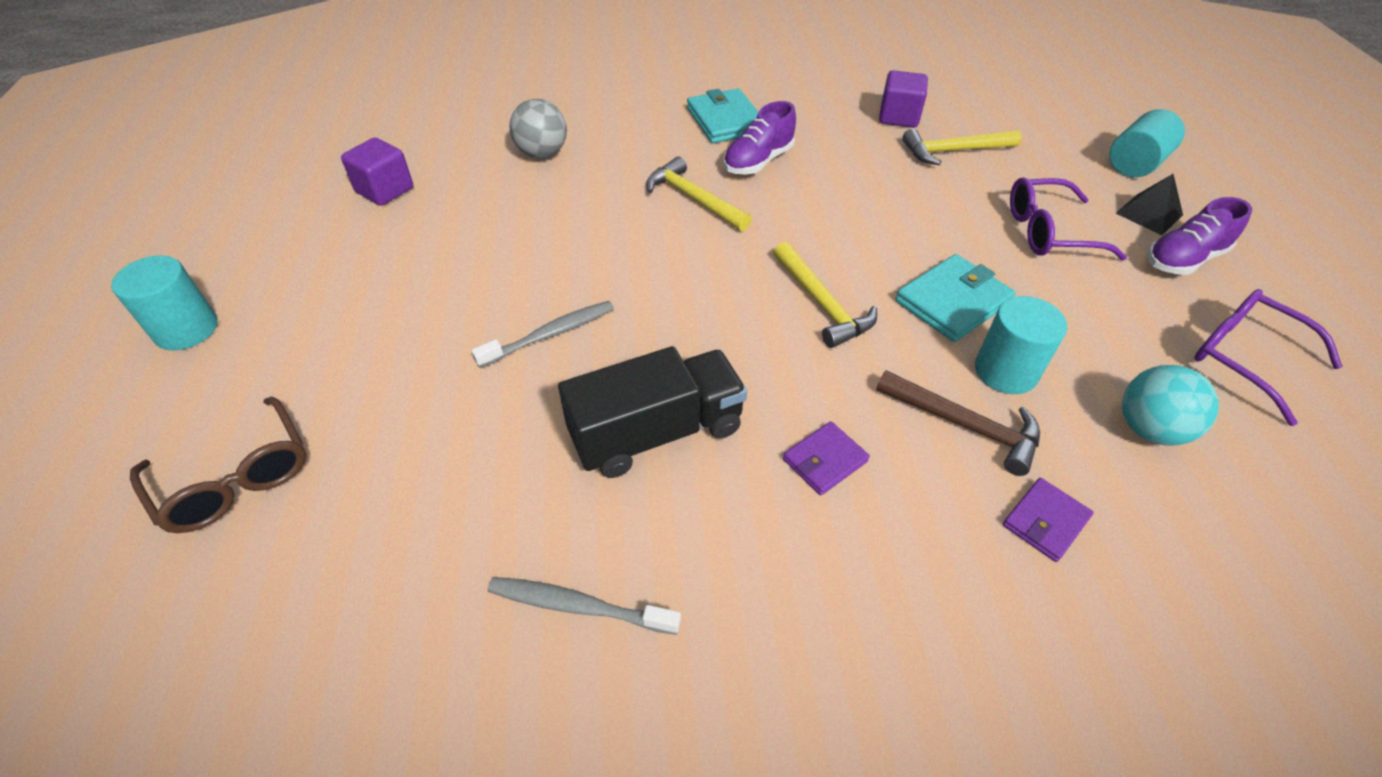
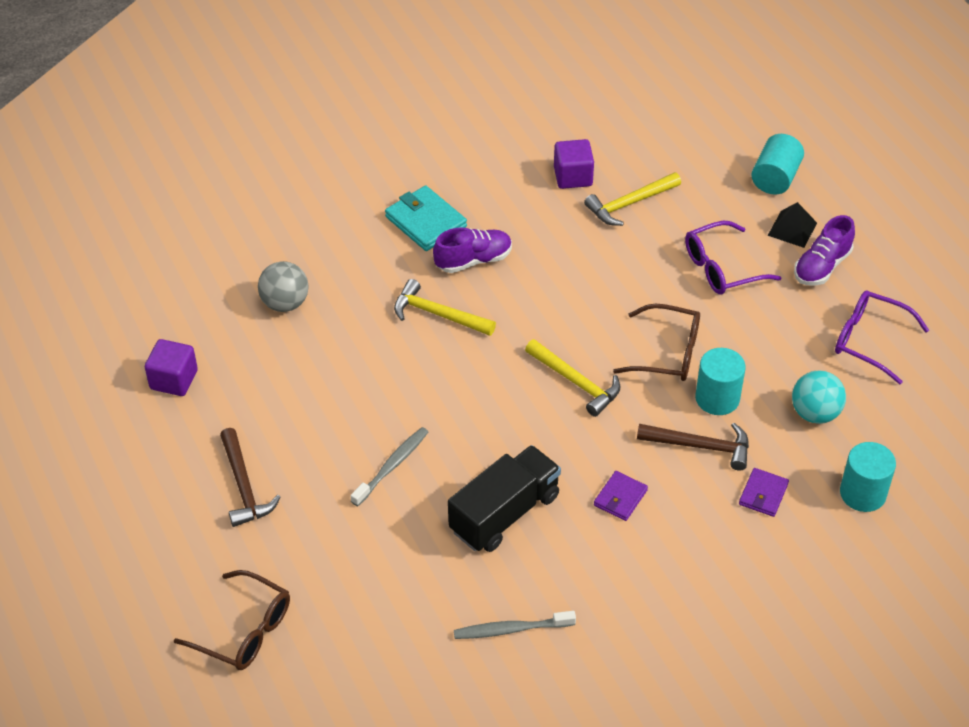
camera: 20 degrees left, 0 degrees up
(186, 329) = (114, 546): turquoise cylinder -> turquoise cylinder (863, 493)
(371, 308) = (244, 486): none -> brown hammer
(758, 161) = (473, 260): purple shoe -> purple shoe turned 135 degrees counterclockwise
(953, 302) = (668, 353): turquoise wallet -> brown glasses

